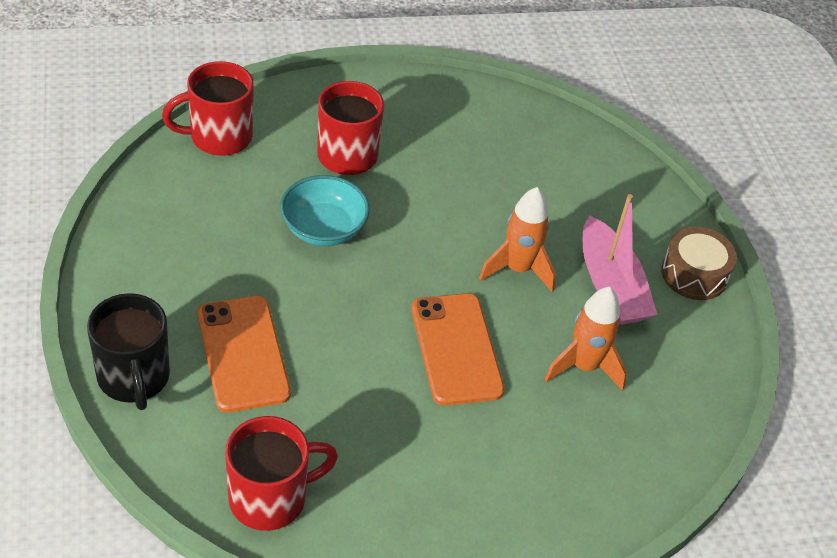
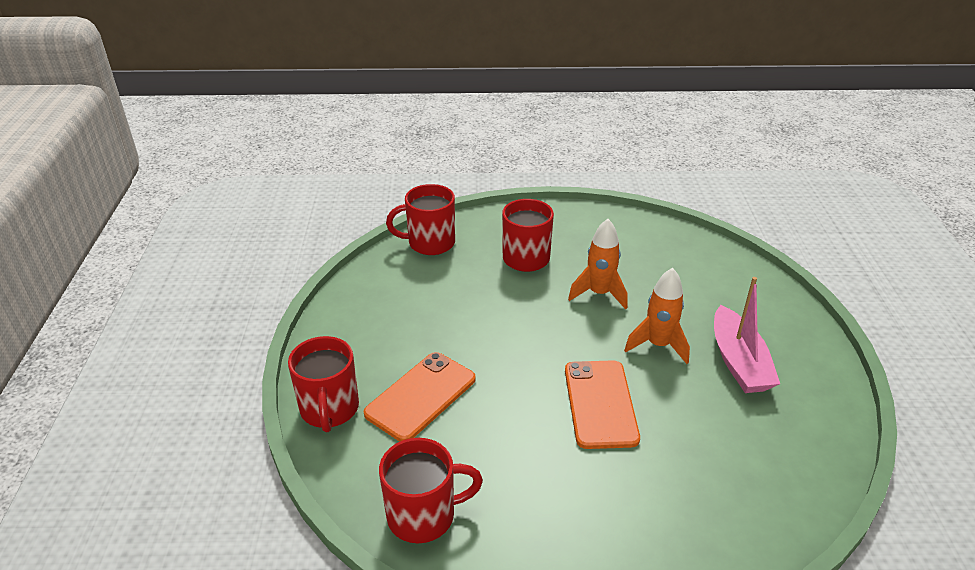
camera: 15 degrees right, 10 degrees down
(134, 378) = (329, 409): black mug -> red mug
(243, 353) = (421, 396): orange phone -> orange phone turned 45 degrees clockwise
(323, 229) = (500, 308): turquoise bowl -> none
(584, 367) = (713, 425): orange rocket -> orange rocket (599, 294)
(694, 274) = (813, 356): brown drum -> none

